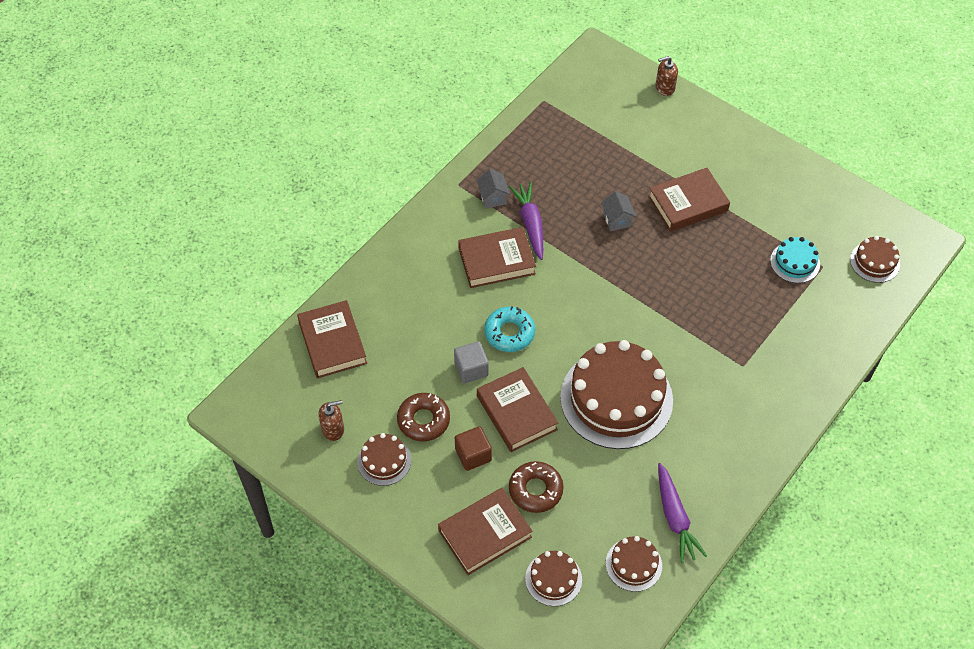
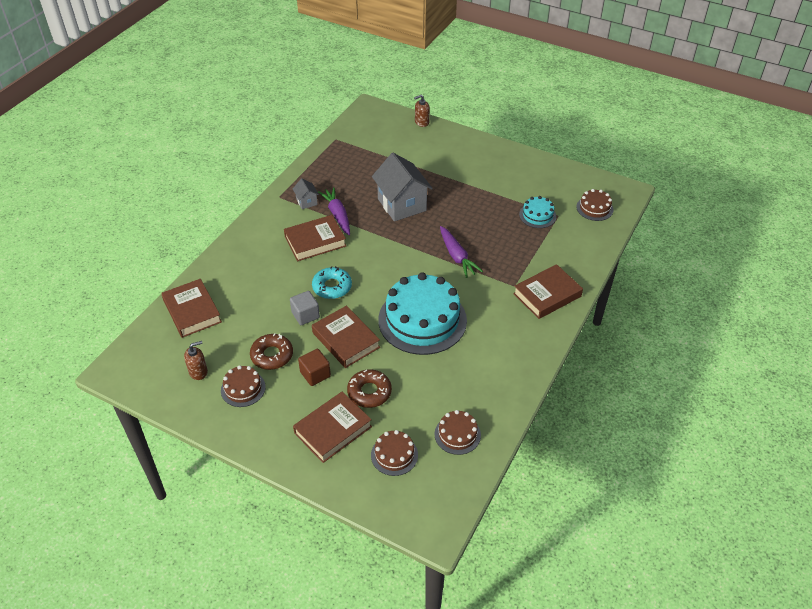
camera: 10 degrees left, 10 degrees down
(616, 398) = (422, 320): brown cake -> turquoise cake
(617, 220) = (402, 205): grey house -> grey house, size x2.18
(675, 518) = (484, 396): purple carrot -> purple carrot (457, 256)
(688, 203) = (452, 189): brown book -> brown book (547, 295)

